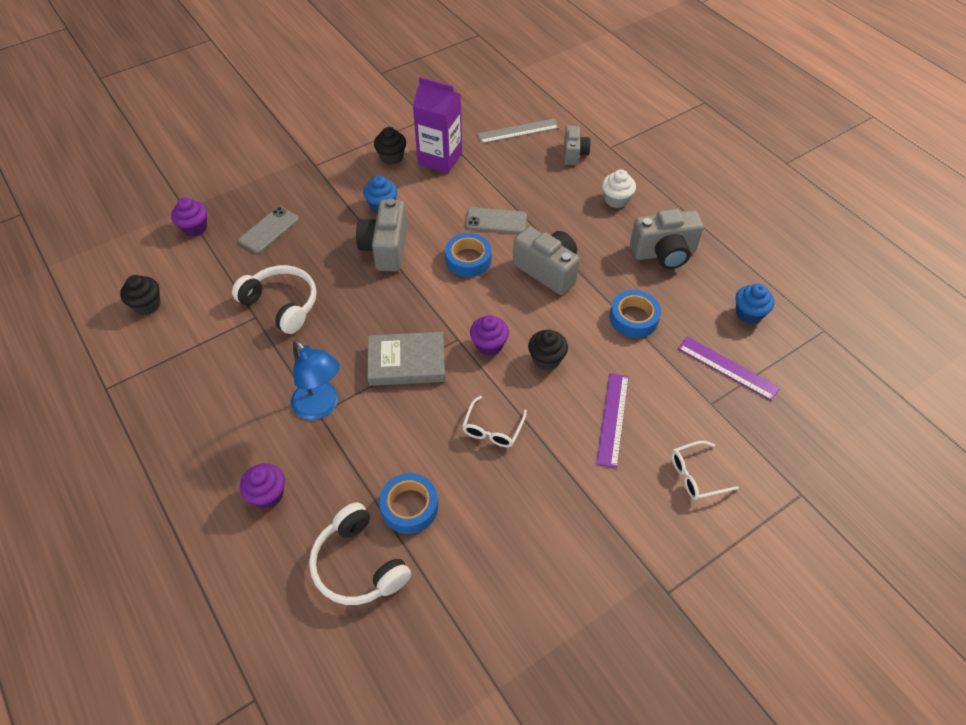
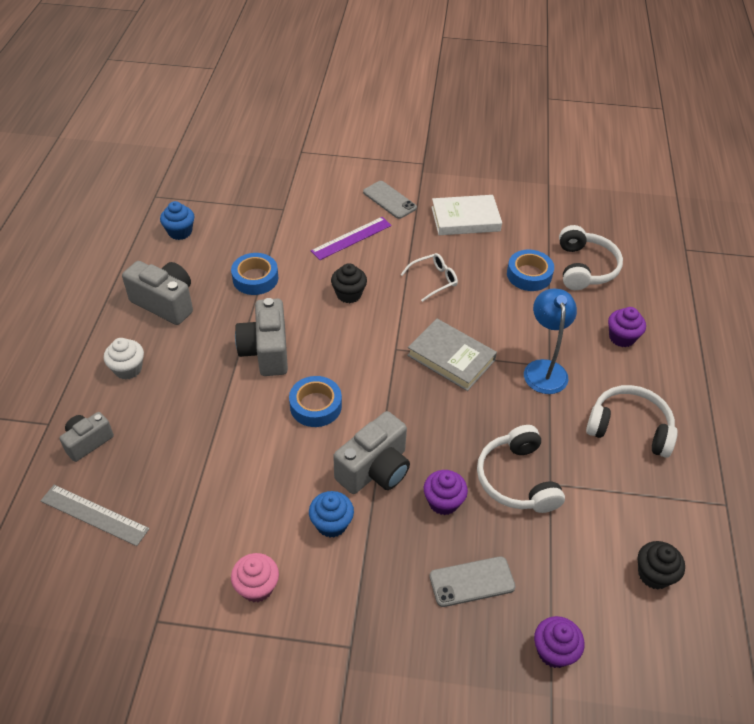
camera: 140 degrees left, 5 degrees down
(214, 402) = (629, 428): none -> white headphones
(391, 157) = (257, 587): black cupcake -> pink cupcake
(440, 159) = (212, 541): purple carton -> none
(489, 345) = (377, 329): purple cupcake -> purple cupcake (443, 502)
(496, 221) = (249, 425): grey phone -> grey phone (389, 200)
(536, 536) = (465, 219): none -> white book
(696, 475) = (342, 188): white glasses -> none
(727, 368) = (244, 217): purple ruler -> none

